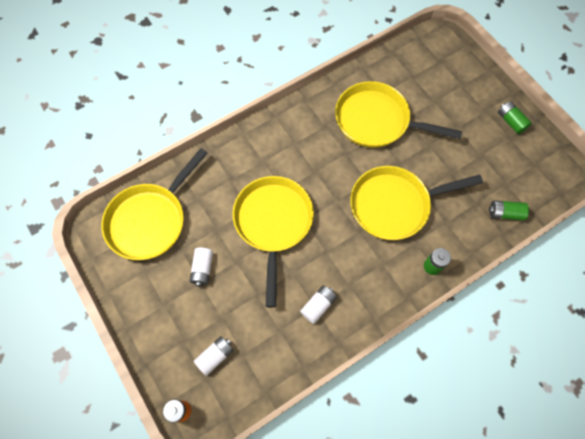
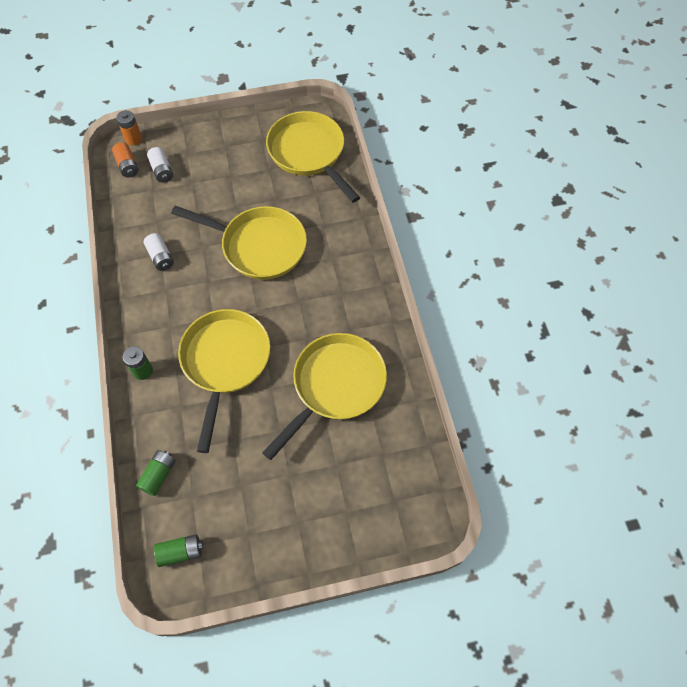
camera: 110 degrees right, 5 degrees down
(202, 269) = (242, 180): white battery -> none
(220, 398) = (127, 166): none -> orange battery
(511, 121) = (269, 548): green battery -> green battery (180, 552)

